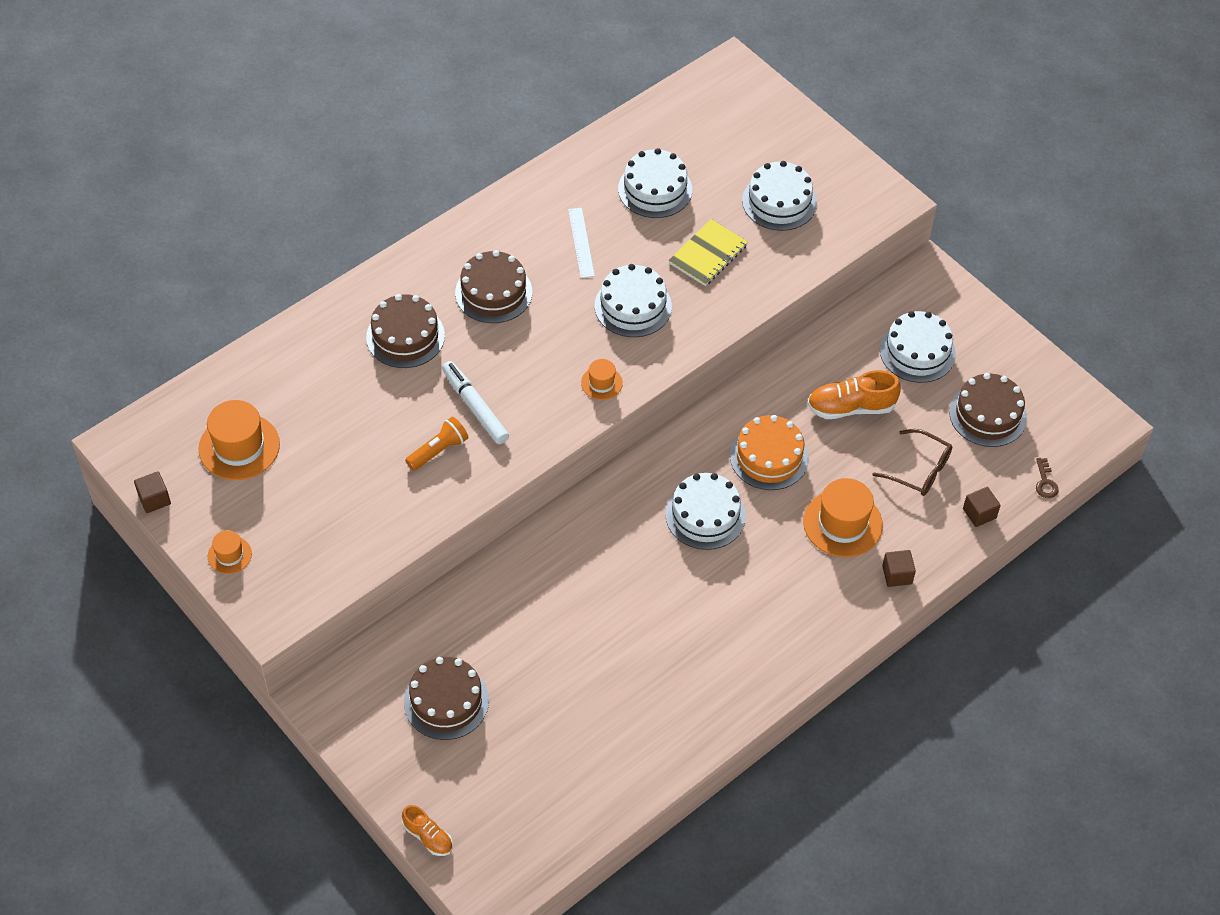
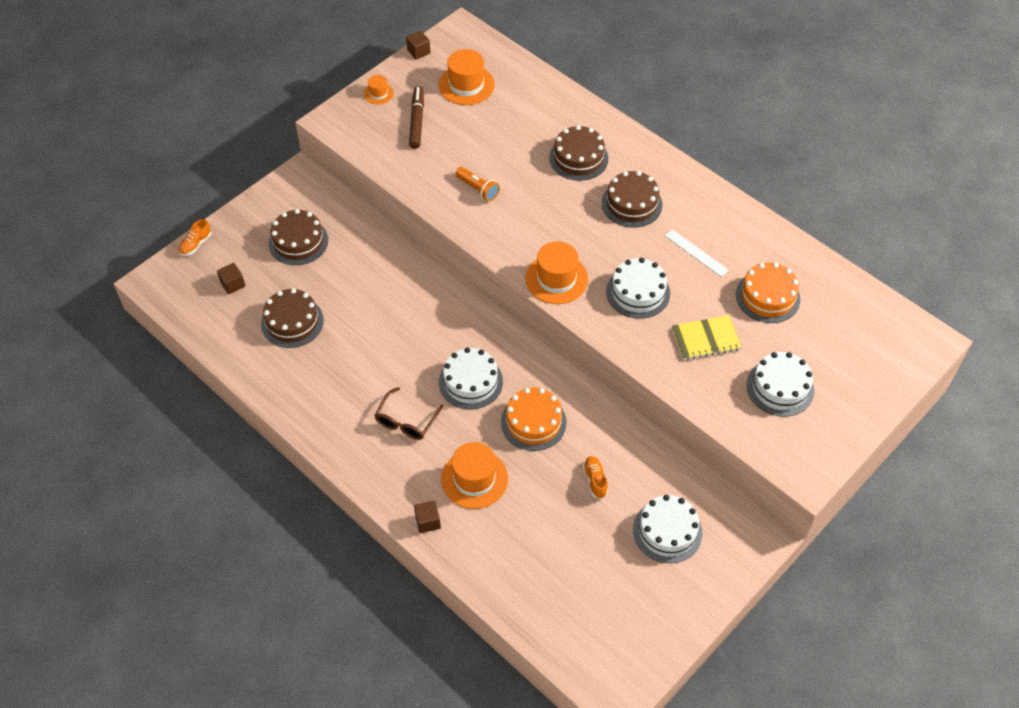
camera: 85 degrees right, 0 degrees up
(296, 511) = (416, 121): none -> brown marker
(475, 407) = (520, 205): white marker -> none
(581, 242) = (696, 253): white ruler -> white ruler turned 60 degrees clockwise
(601, 383) = (556, 279): orange hat -> orange hat, size x1.90
(655, 189) = (767, 297): white cake -> orange cake
(708, 254) = (706, 339): yellow notebook -> yellow notebook turned 45 degrees counterclockwise
(851, 407) = (595, 480): orange shoe -> orange shoe, size x0.60
(918, 469) = (537, 535): brown glasses -> brown glasses (406, 420)
(979, 513) = (497, 585): brown cube -> brown cube (232, 284)
(987, 414) = (607, 591): brown cake -> brown cake (292, 322)
(1045, 482) = (539, 642): brown key -> none

